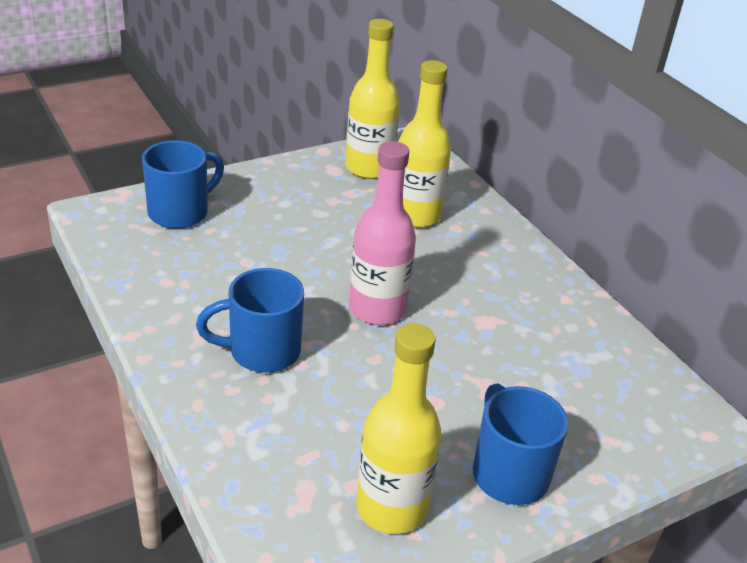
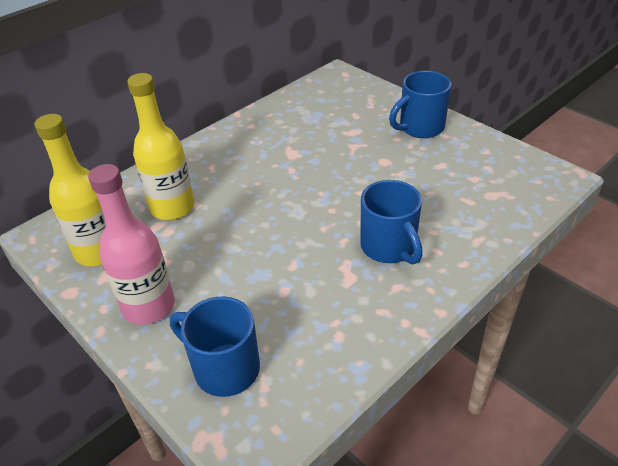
camera: 100 degrees left, 5 degrees up
(377, 309) = (307, 202): pink bottle -> pink bottle (148, 306)
(391, 507) = (477, 161): yellow bottle -> none

